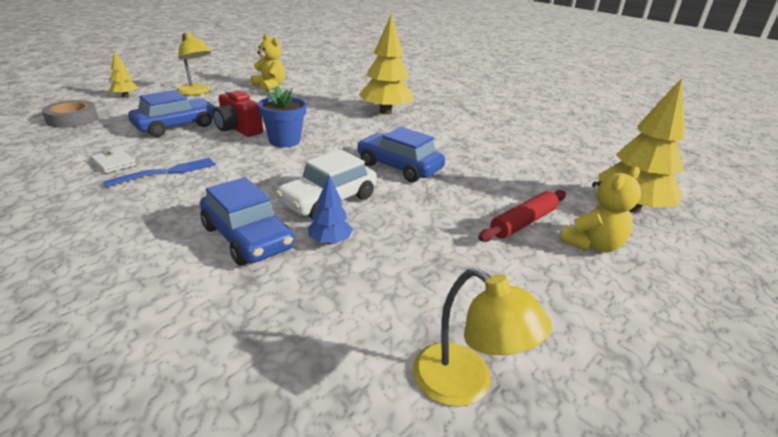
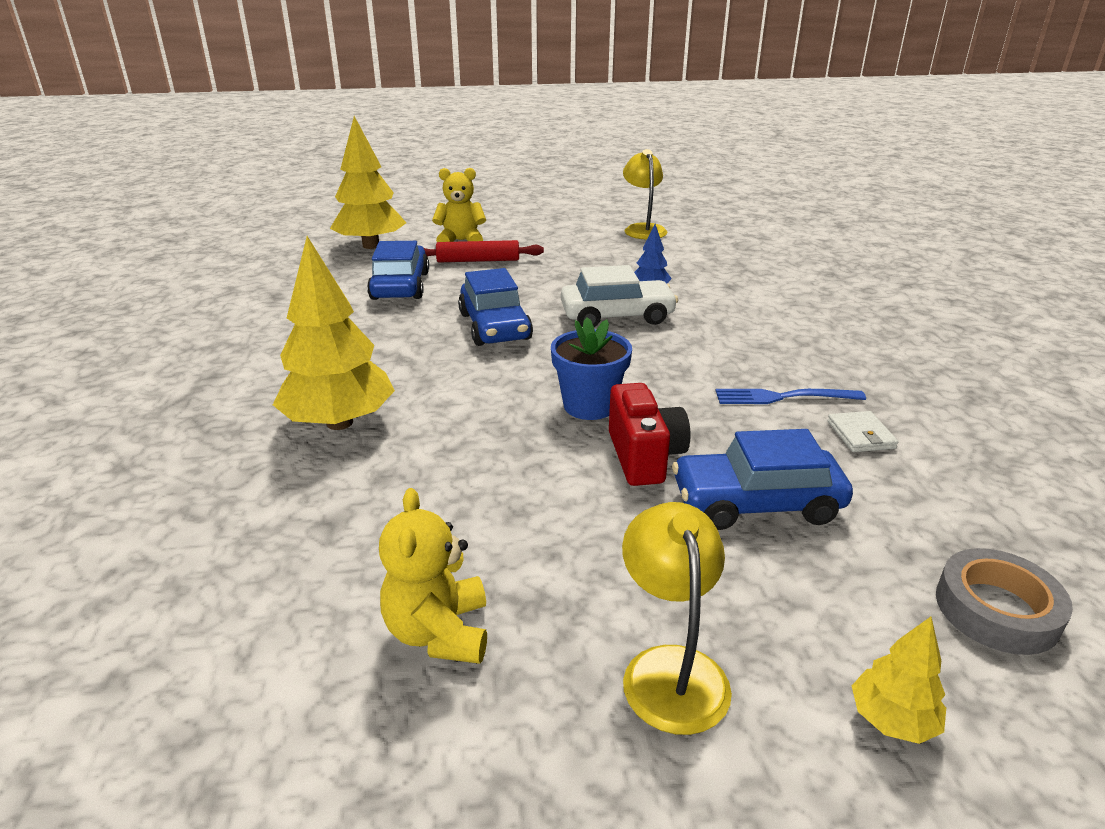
camera: 140 degrees left, 0 degrees up
(247, 237) = (717, 308): blue car -> blue car (400, 286)

